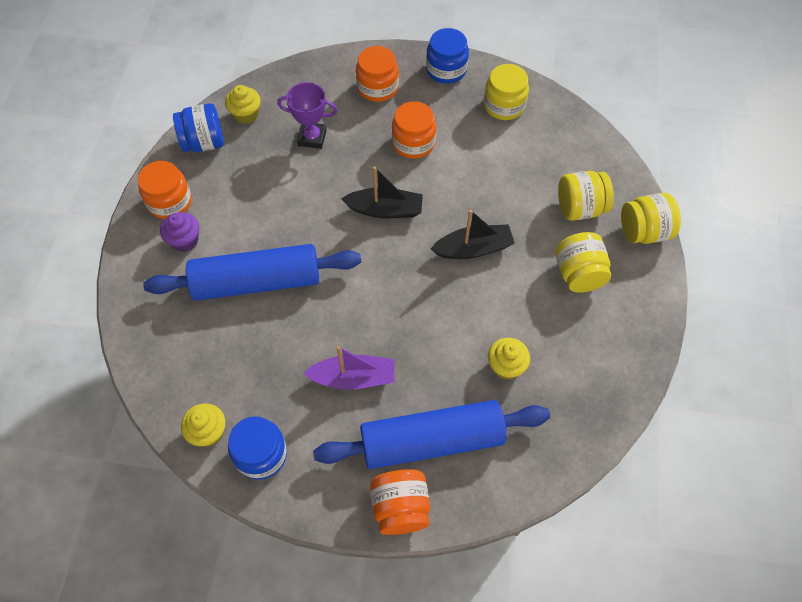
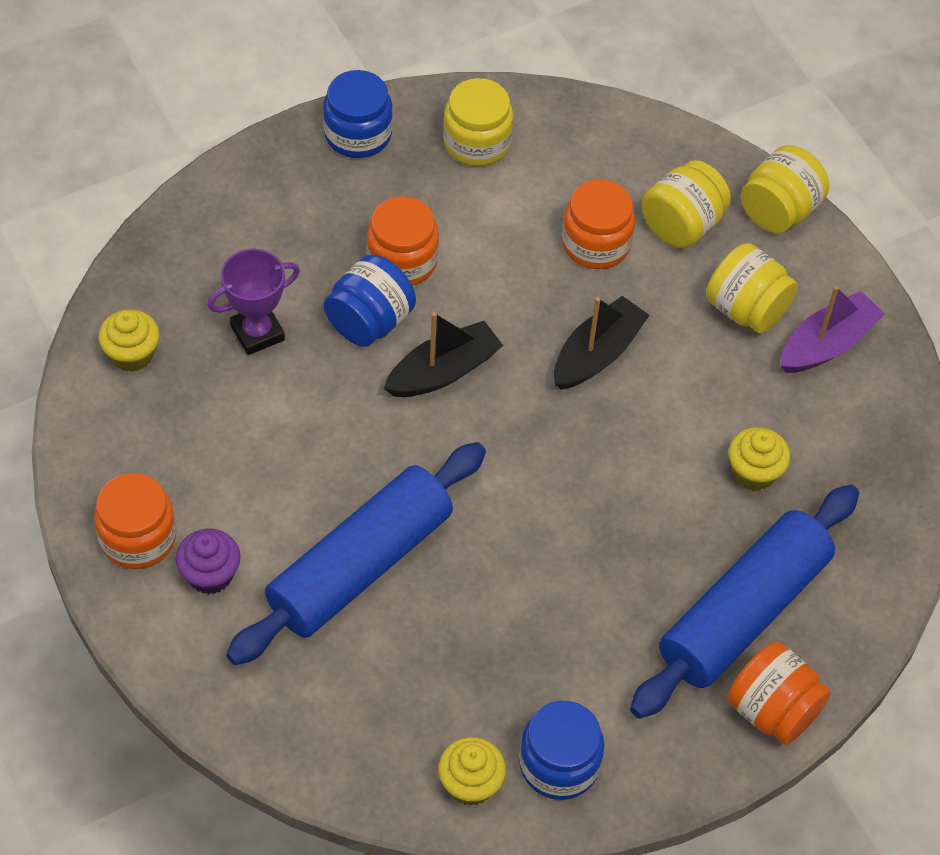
camera: 40 degrees left, 5 degrees down
(204, 143) = (108, 428): blue jar -> blue jar (369, 321)
(353, 378) = (589, 602): purple boat -> purple boat (827, 344)
(377, 87) = (285, 211): orange jar -> orange jar (596, 243)

